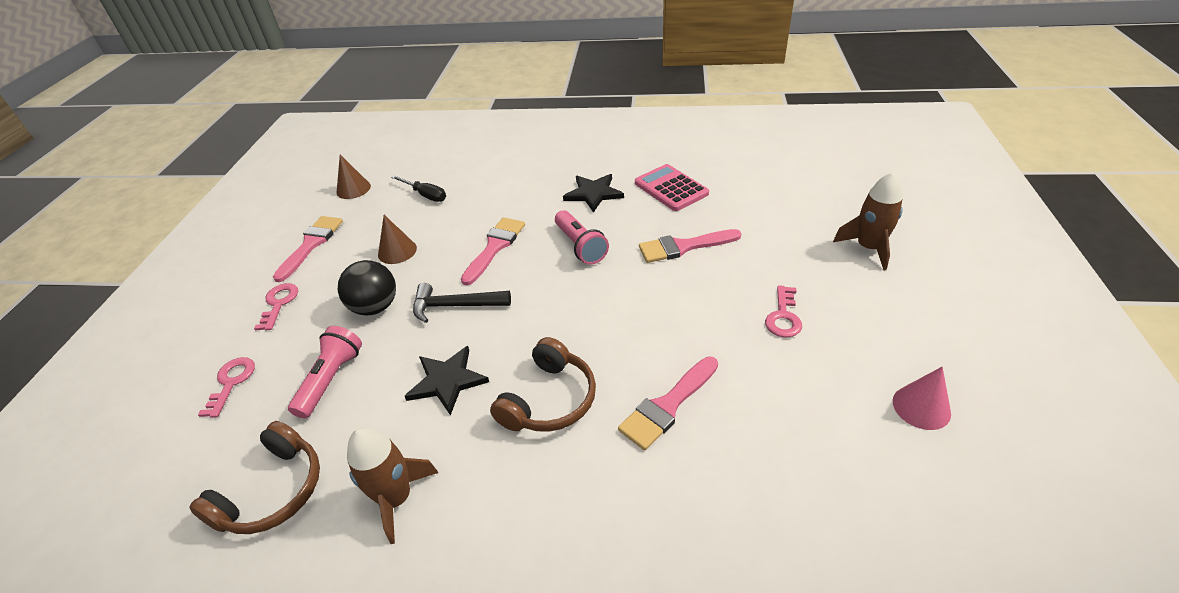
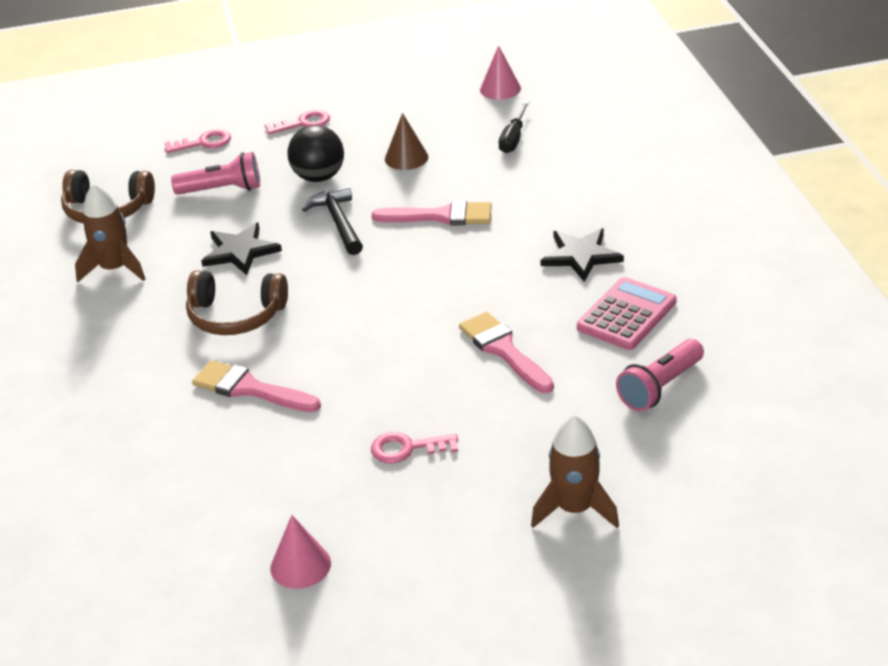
camera: 70 degrees right, 5 degrees down
(311, 244) = (394, 104): pink brush -> none
(353, 189) = (500, 89): brown cone -> pink cone
(580, 246) = (469, 274): pink flashlight -> pink flashlight (660, 387)

